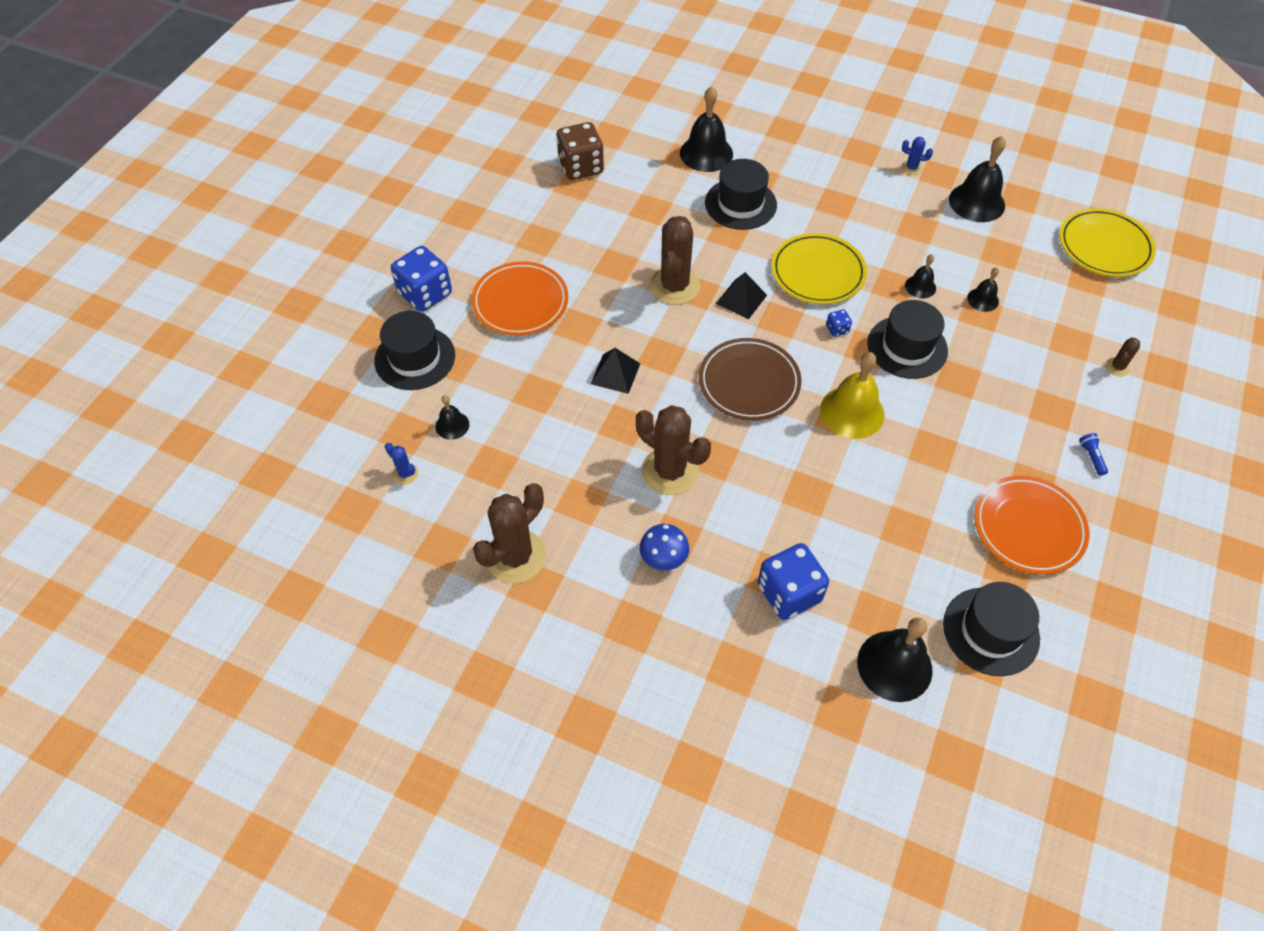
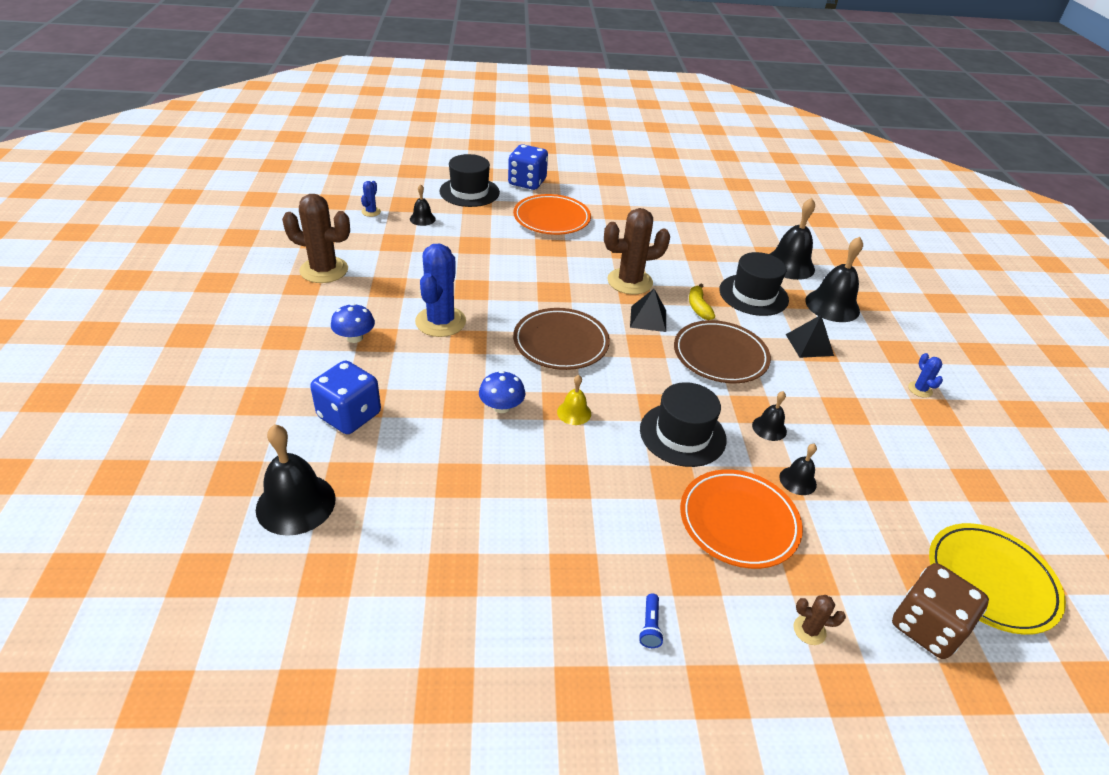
camera: 60 degrees right, 15 degrees down
(581, 167) = (706, 212): brown dice -> brown dice (926, 626)
(615, 373) = (518, 274): black pyramid -> black pyramid (809, 344)
(670, 471) = (440, 322): brown cactus -> blue cactus
(741, 253) = (698, 307): none -> yellow banana
(817, 272) = (720, 356): yellow plate -> brown plate
(823, 464) = (501, 407): none -> blue mushroom
(837, 329) = (664, 382): blue dice -> none
(852, 412) = (574, 412): yellow bell -> yellow bell, size x0.52
(976, 202) = (929, 448): black bell -> black bell (832, 305)
(991, 631) = (363, 573): black hat -> none
(1028, 527) = (513, 582): orange plate -> orange plate (738, 521)
(1091, 457) = (650, 626): blue flashlight -> blue flashlight turned 135 degrees clockwise

